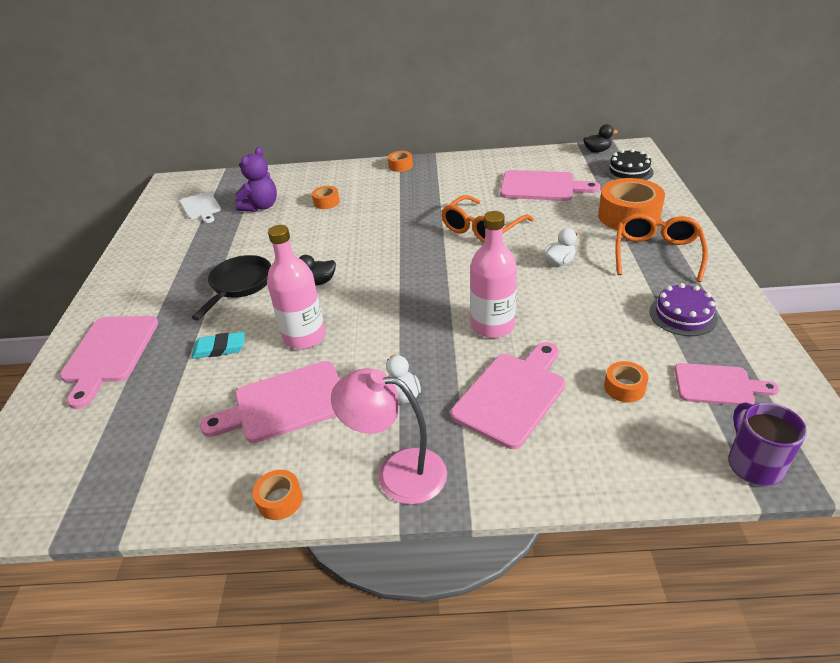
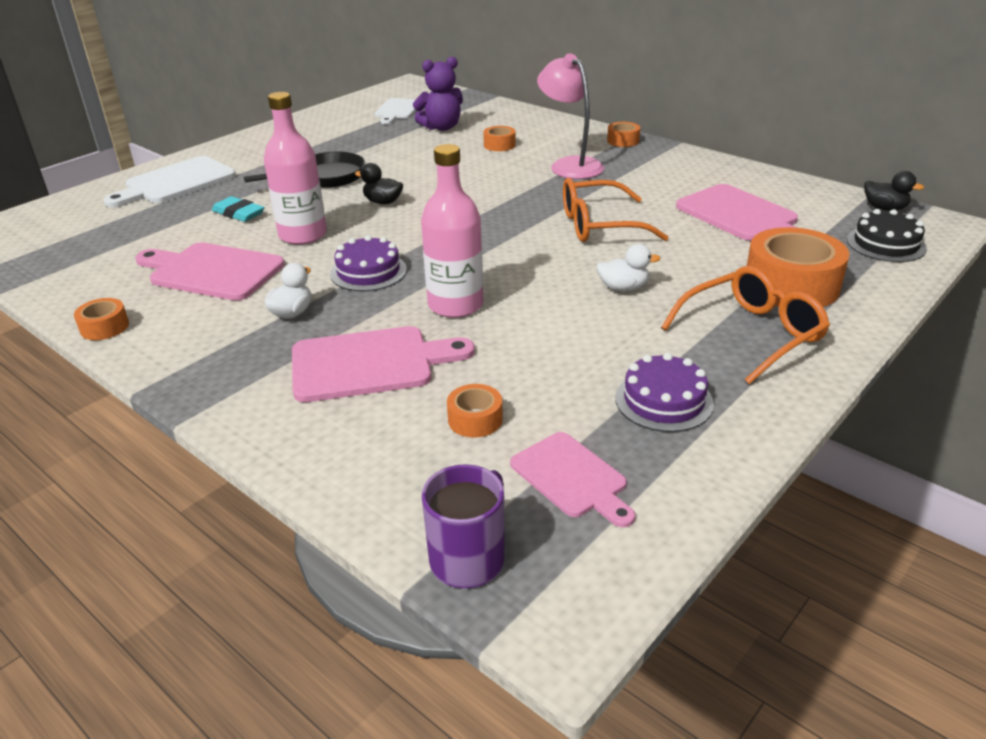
camera: 40 degrees right, 5 degrees down
(109, 353) = (176, 182): pink cutting board -> white cutting board
(397, 473) = (194, 360): pink lamp -> pink lamp (570, 165)
(400, 336) = (368, 272): none -> purple cake

